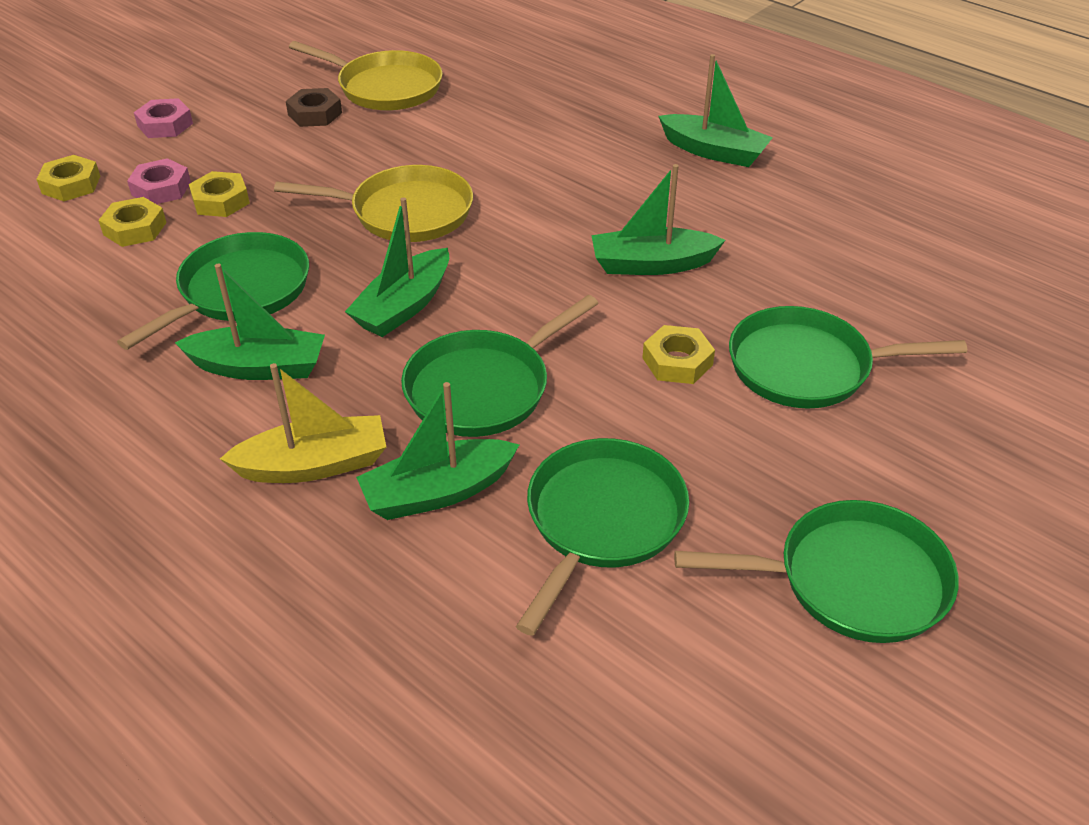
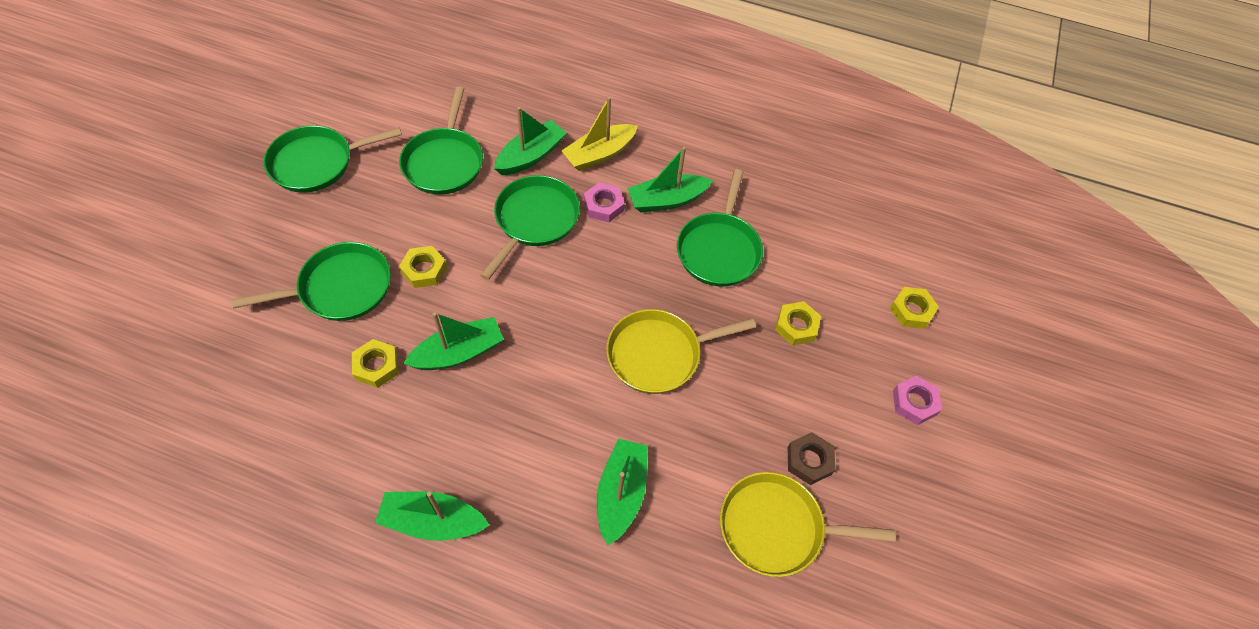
camera: 155 degrees right, 15 degrees up
(135, 228) = (828, 282): yellow nut -> yellow nut (376, 366)
(161, 188) = (848, 326): pink nut -> pink nut (604, 206)
(404, 306) = (611, 266): green boat -> green boat (621, 493)

